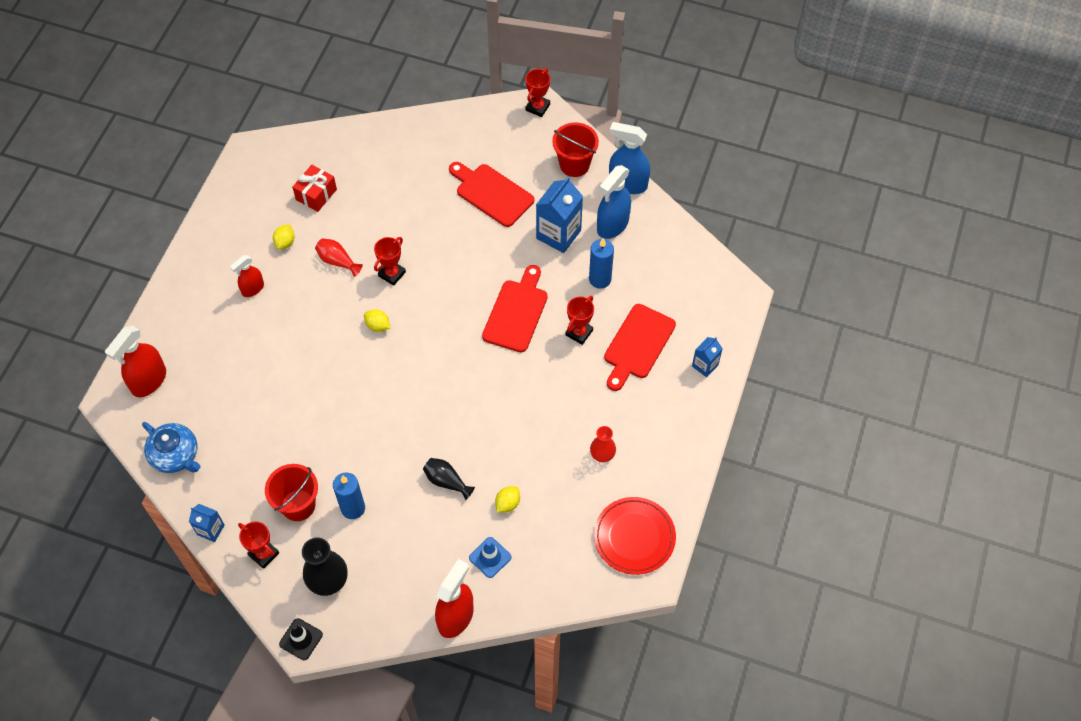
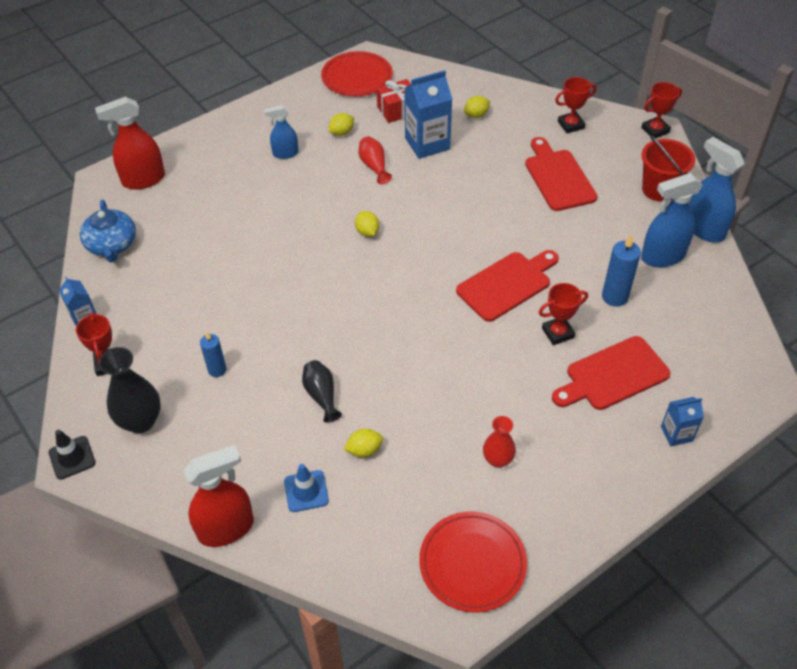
camera: 35 degrees right, 10 degrees down
(252, 289) = (285, 153): red spray bottle -> blue spray bottle
(255, 178) = (357, 77): none -> red plate
(298, 505) = (173, 340): red bucket -> none
(353, 508) = (217, 370): blue candle -> blue candle, size x0.66
(386, 165) = (476, 115): none -> yellow lemon
(392, 274) = (414, 198): red trophy -> red trophy (571, 125)
(558, 234) = (600, 239): blue carton -> blue carton (427, 144)

